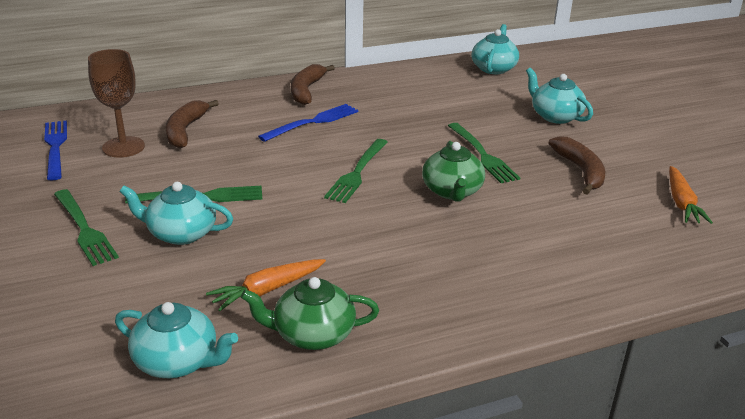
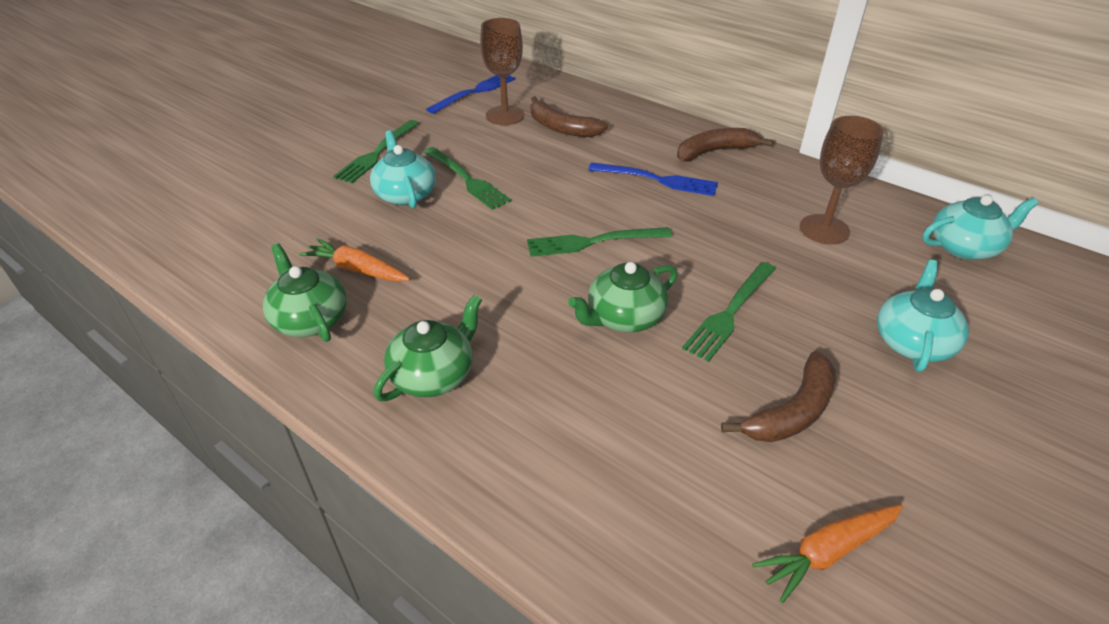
camera: 60 degrees right, 10 degrees up
(177, 361) = (239, 266): turquoise teapot -> none
(185, 131) = (561, 128): brown banana -> brown banana turned 120 degrees counterclockwise
(435, 95) = (824, 229): none -> brown goblet
(442, 288) = (434, 375): none -> green teapot

